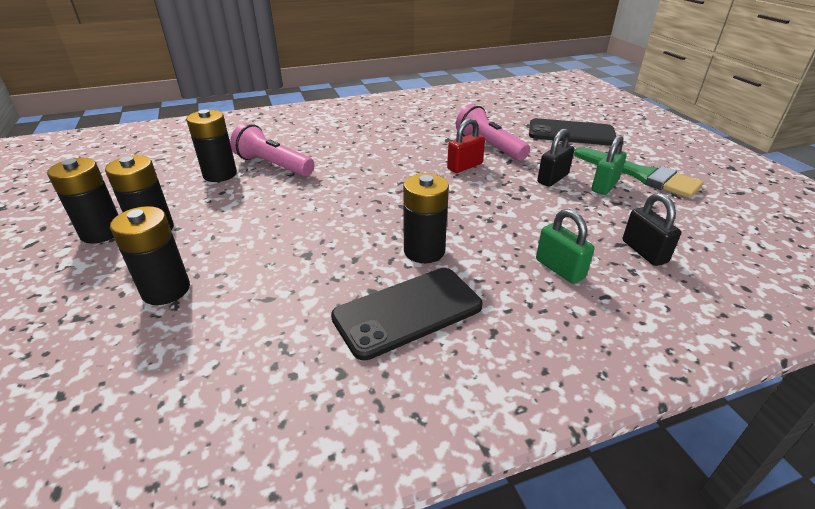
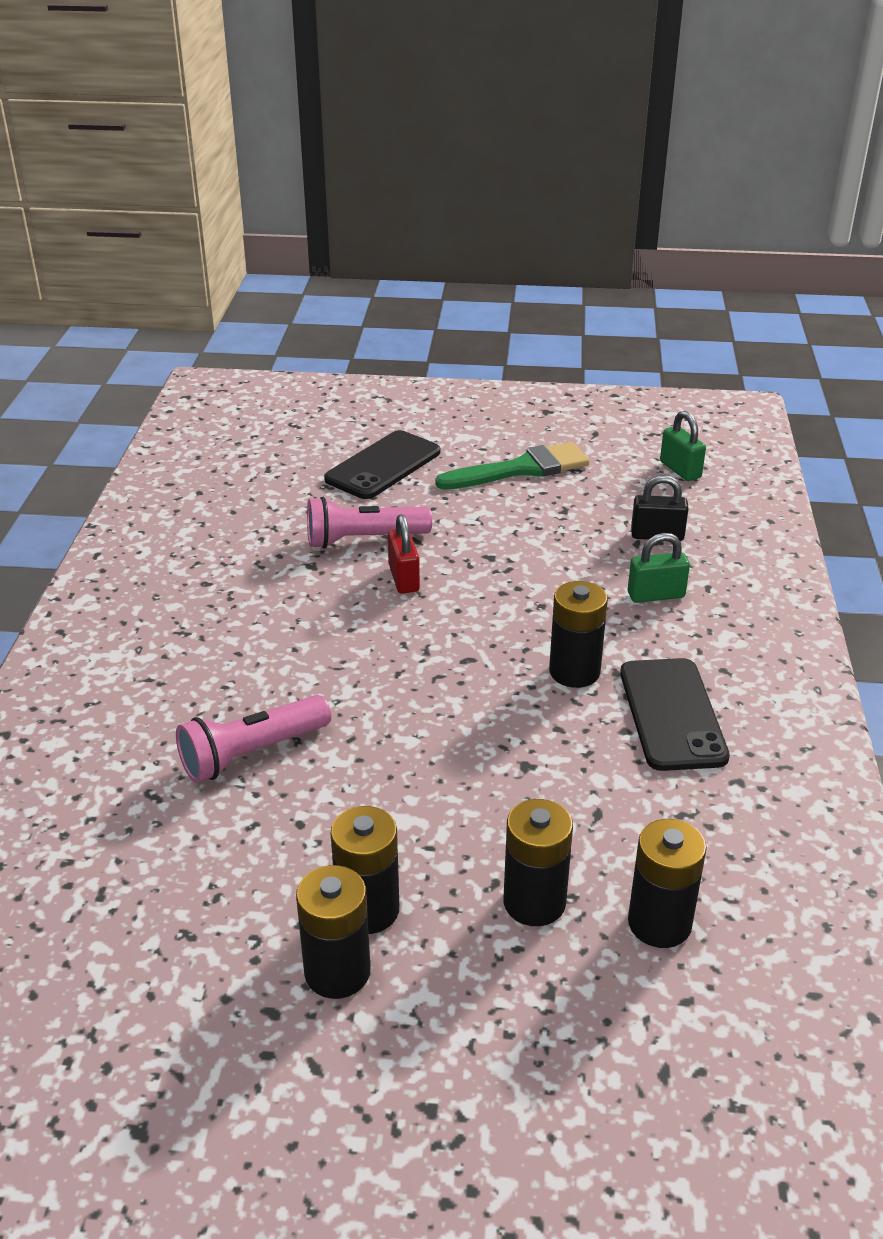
camera: 65 degrees left, 0 degrees up
(220, 174) = (235, 818): black battery -> black battery (659, 923)
(552, 178) = (485, 527): black padlock -> none
(604, 186) = (526, 501): green padlock -> green padlock (680, 470)

